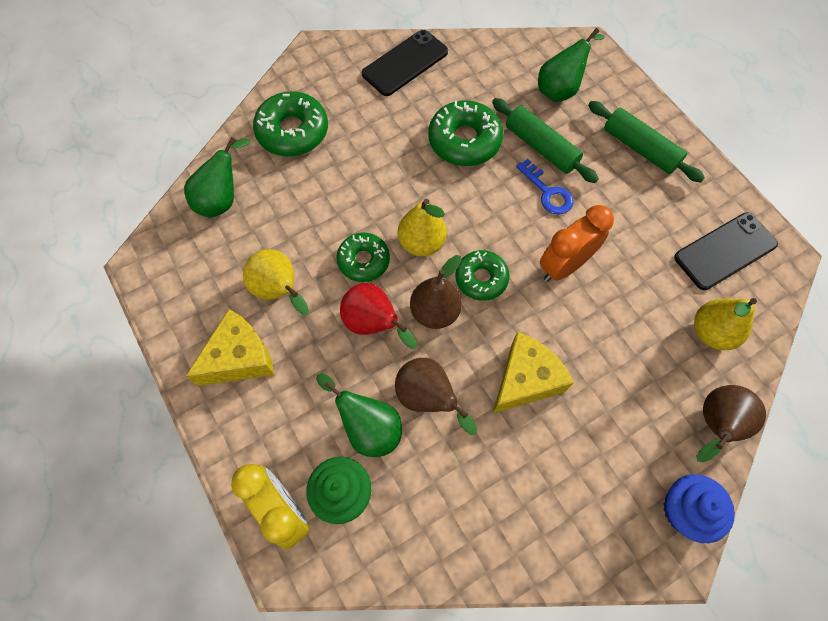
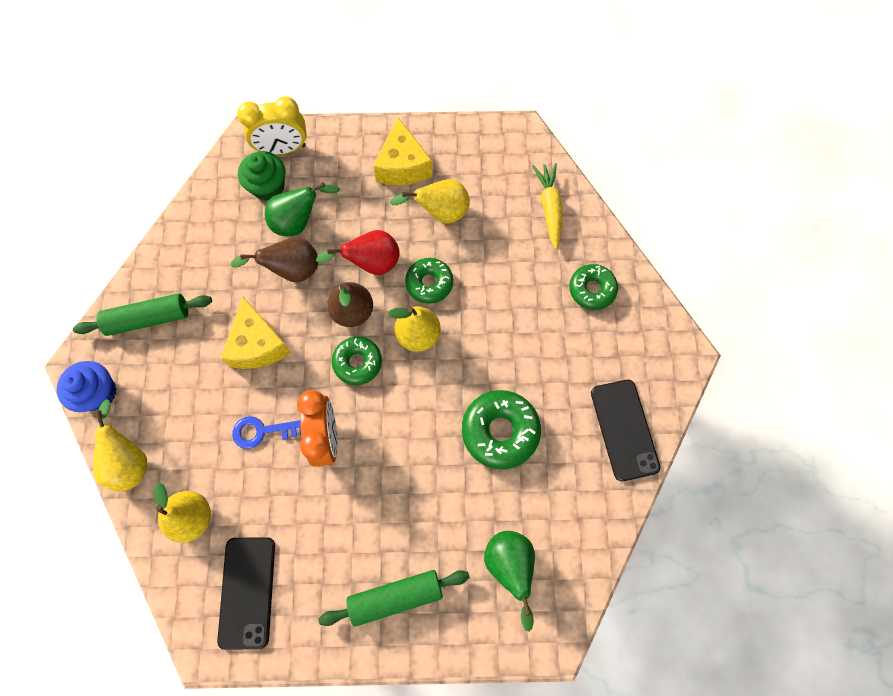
camera: 120 degrees right, 5 degrees up
(222, 199) = (549, 207): green pear -> yellow carrot
(293, 131) = (592, 289): green donut -> green donut, size x0.66
(541, 147) = (452, 498): green rolling pin -> green rolling pin (148, 319)
(547, 192) = (402, 471): blue key -> blue key (263, 431)
(714, 425) = (130, 460): brown pear -> yellow pear

